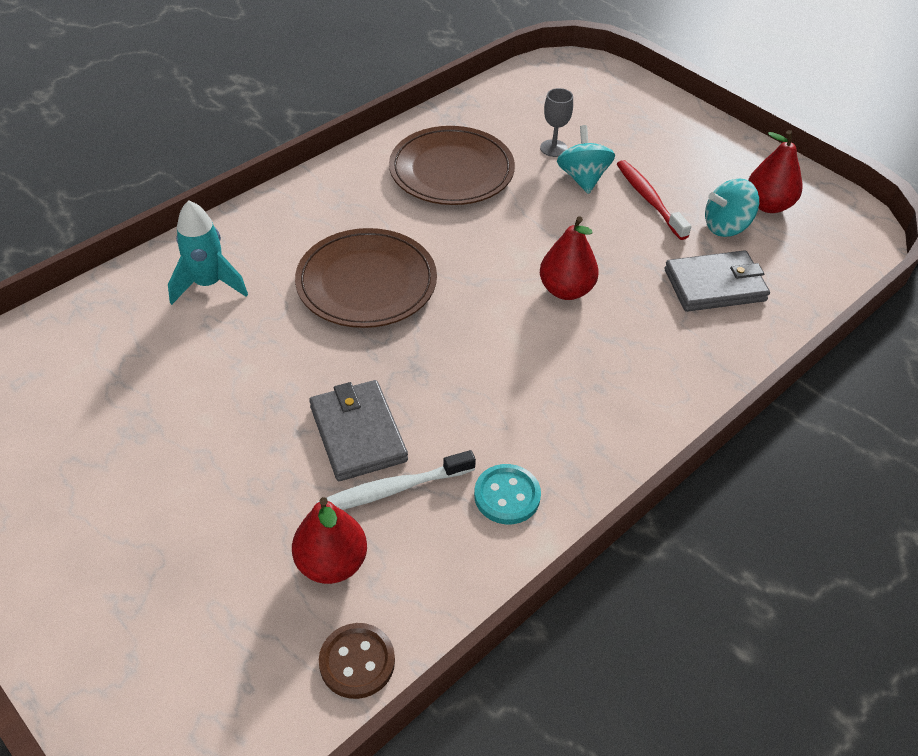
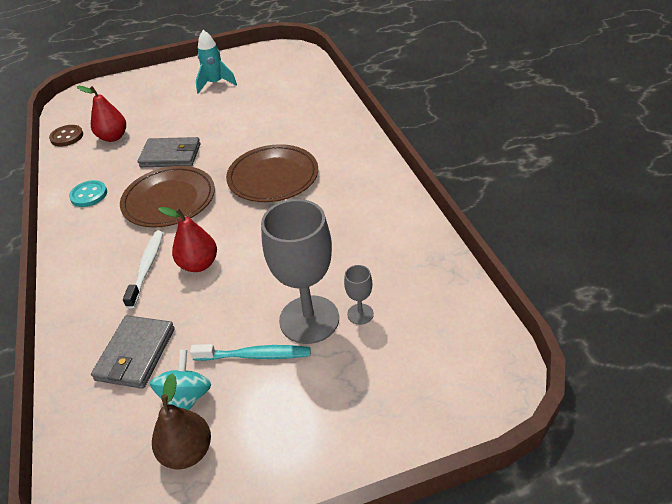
camera: 120 degrees right, 5 degrees down
(208, 284) = (314, 122): turquoise rocket -> turquoise rocket (215, 83)
(392, 489) = (130, 160): white toothbrush -> white toothbrush (147, 267)
(451, 171) = (362, 241): brown plate -> brown plate (169, 200)
(583, 178) = (309, 319): turquoise spinning top -> grey goblet
(649, 199) = (255, 355): red toothbrush -> turquoise toothbrush
(768, 205) = (187, 452): red pear -> brown pear

